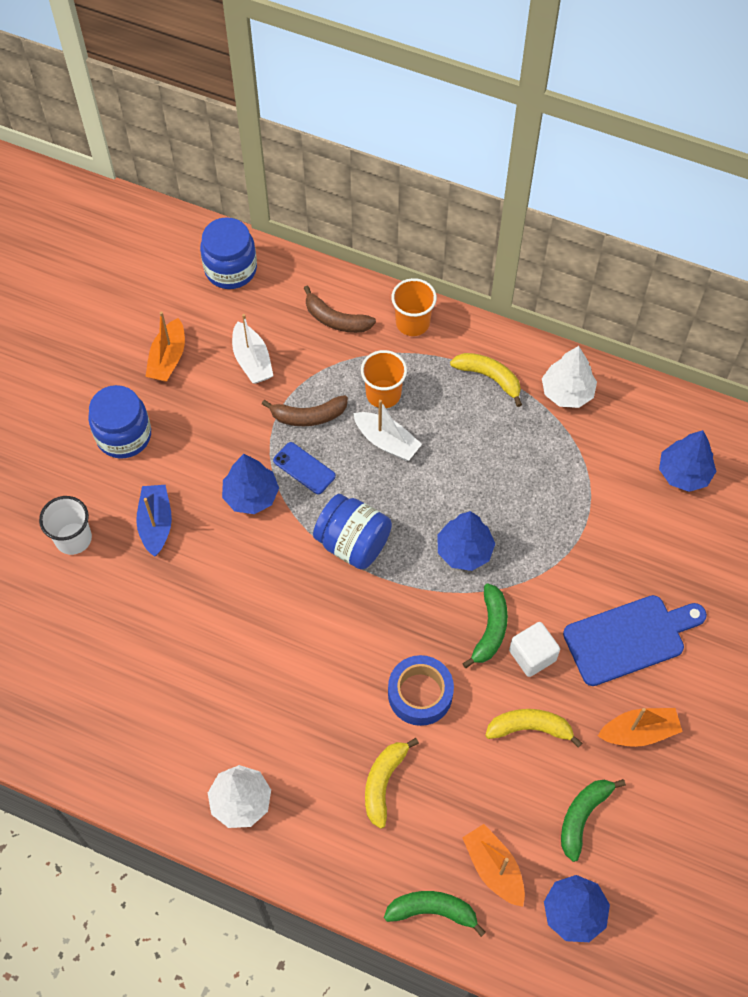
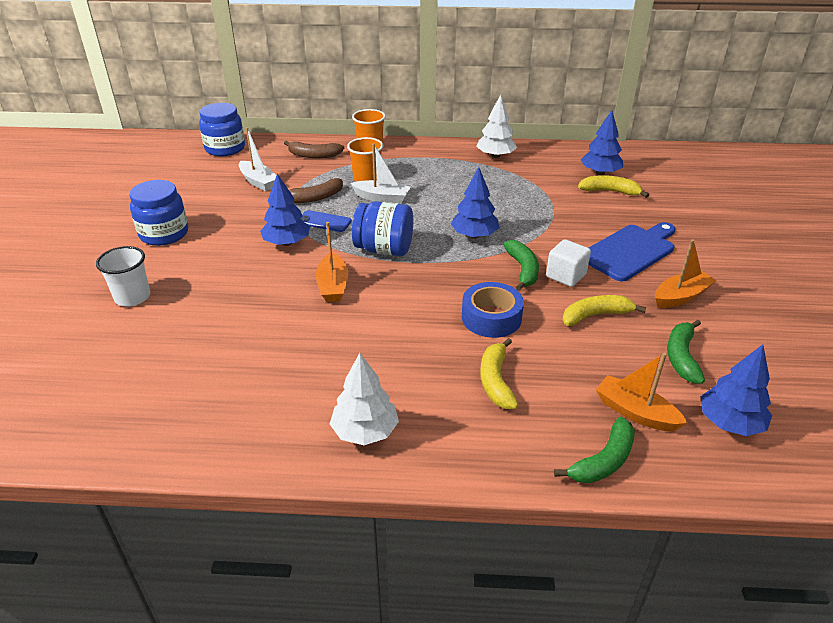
camera: 20 degrees left, 25 degrees down
(156, 524) = (209, 273): blue boat -> none
(168, 358) = (190, 192): orange boat -> orange boat (333, 286)
(433, 910) = (603, 461): green banana -> green banana turned 150 degrees clockwise
(489, 377) = (438, 159): yellow banana -> yellow banana (610, 191)

